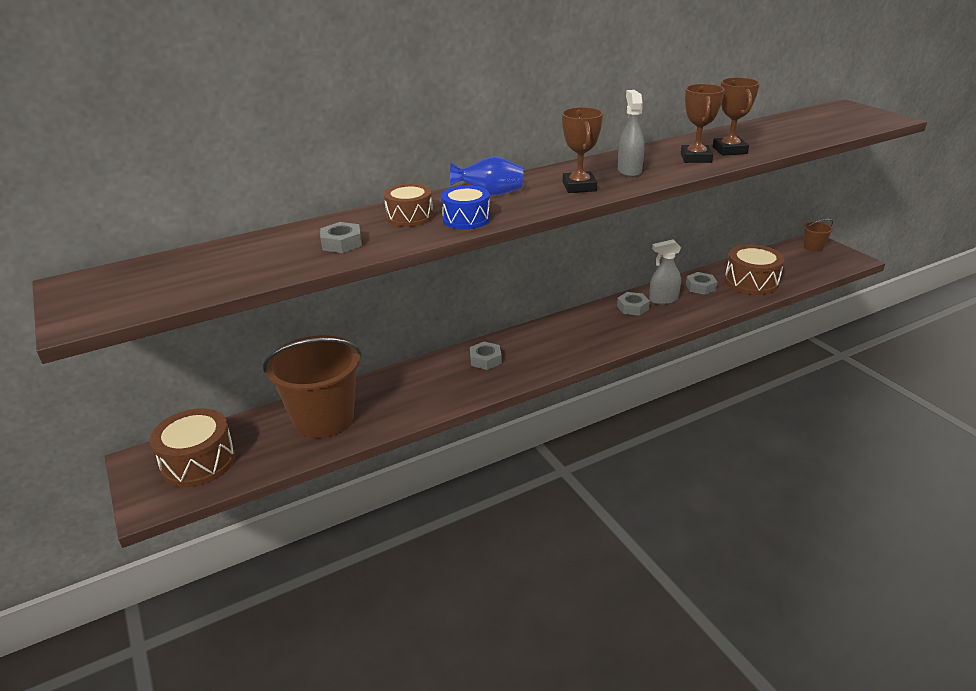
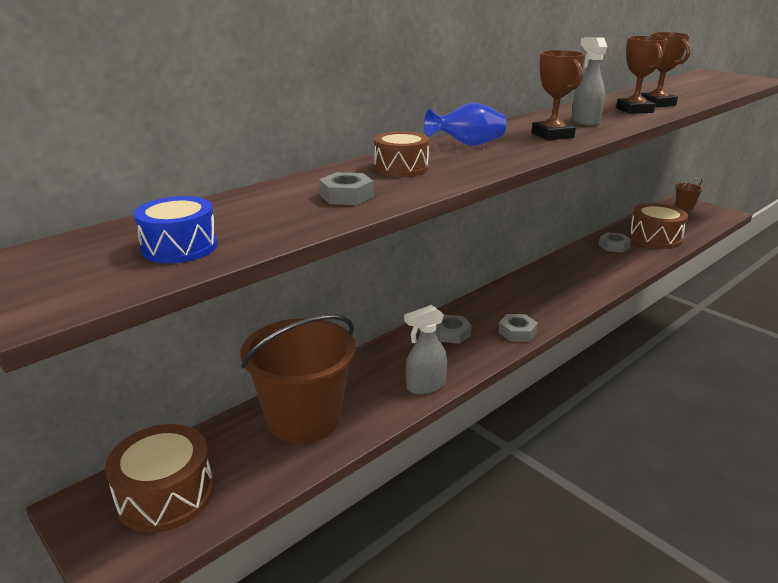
camera: 15 degrees left, 5 degrees down
(466, 219) = (467, 166): blue drum -> blue drum (179, 247)
(632, 307) = (565, 269): grey nut -> grey nut (517, 332)
(663, 300) = (588, 260): grey spray bottle -> grey spray bottle (425, 386)

